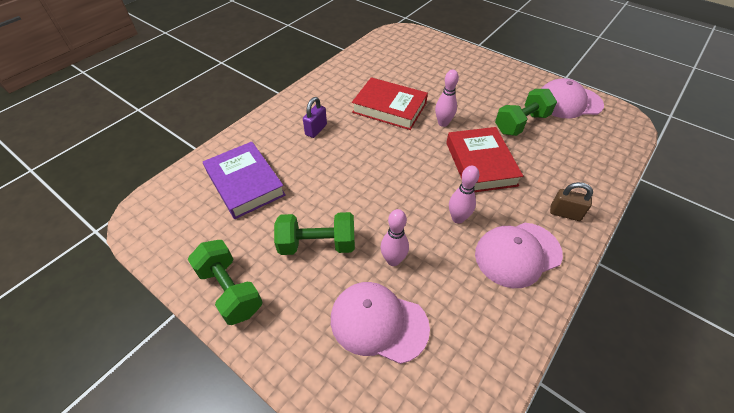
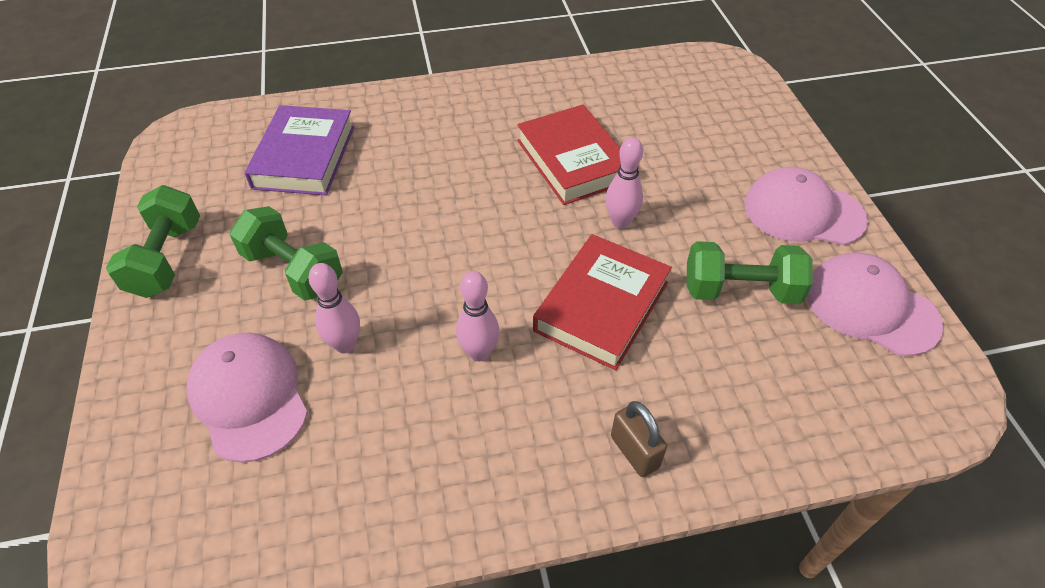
camera: 40 degrees right, 0 degrees up
(316, 130) = (449, 139): purple padlock -> none
(517, 254) = (496, 450): pink cap -> pink cap (803, 212)

